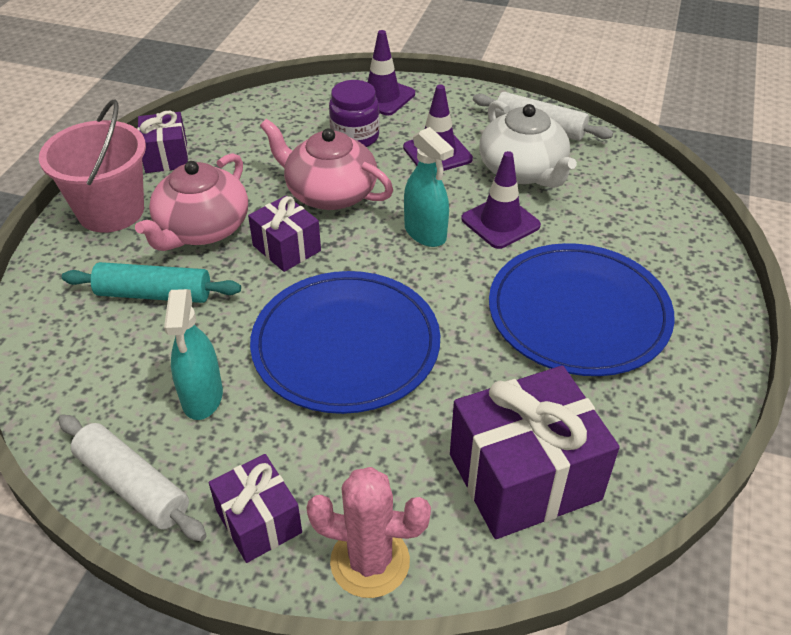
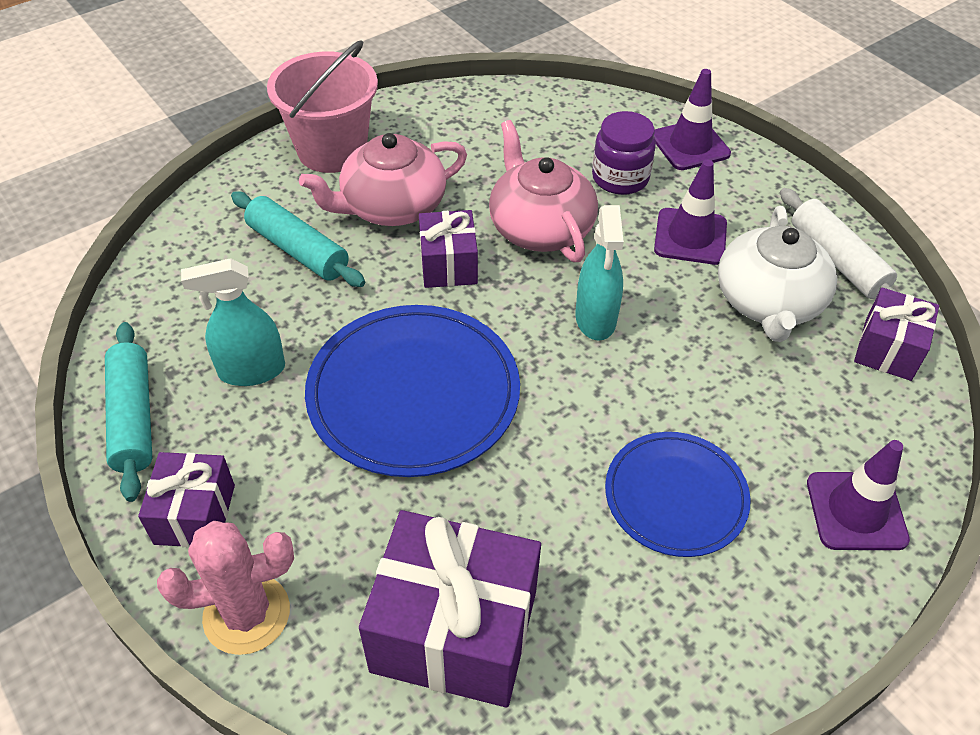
camera: 35 degrees right, 5 degrees up
(133, 485) = (133, 417): white rolling pin -> turquoise rolling pin
(166, 157) = (424, 117): purple gift -> purple gift (888, 349)
(202, 397) = (251, 370): turquoise spray bottle -> turquoise spray bottle turned 45 degrees clockwise
(370, 561) = (246, 614): pink cactus -> pink cactus turned 60 degrees counterclockwise
(500, 222) = (686, 348): purple traffic cone -> purple traffic cone (856, 511)
(578, 313) = (675, 496): blue plate -> blue plate, size x0.62

